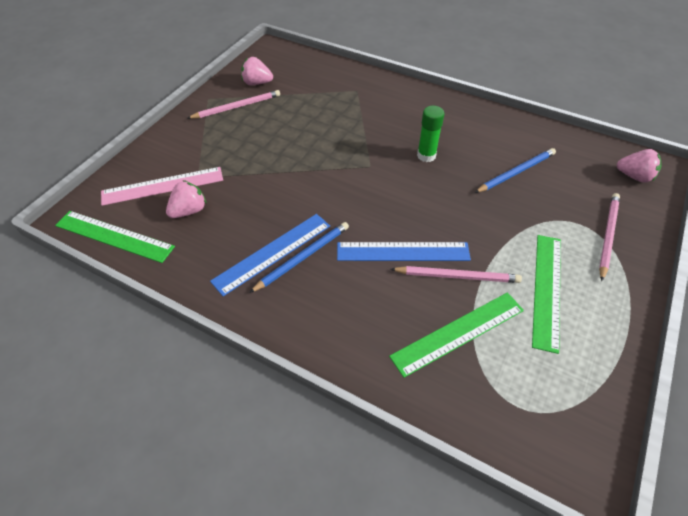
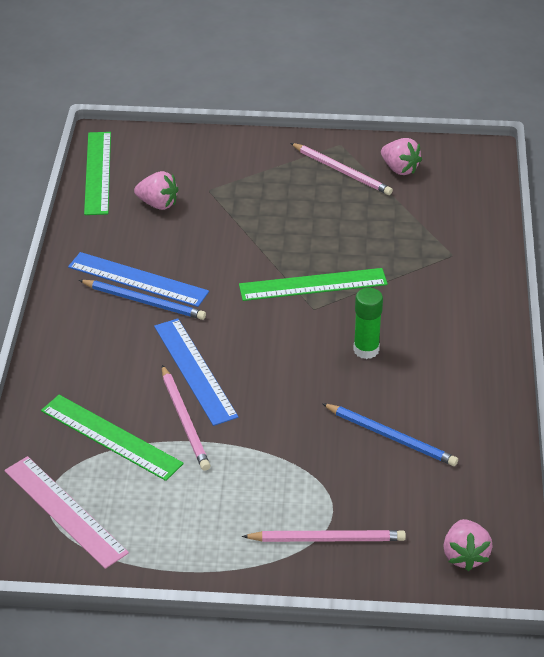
camera: 65 degrees right, 10 degrees down
(163, 186) = (180, 173): pink ruler -> pink ruler (64, 511)
(257, 83) = (399, 169): pink strawberry -> pink strawberry turned 150 degrees clockwise
(546, 289) = (206, 495): green ruler -> green ruler (313, 284)

